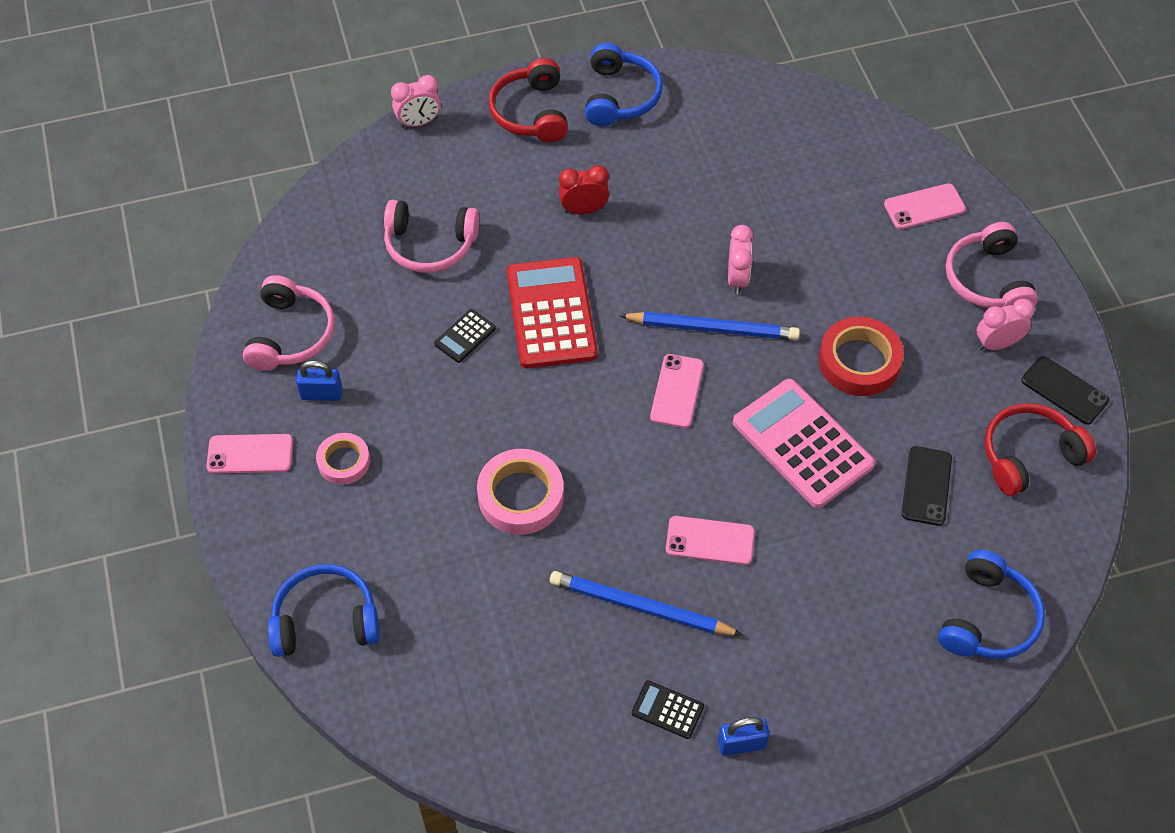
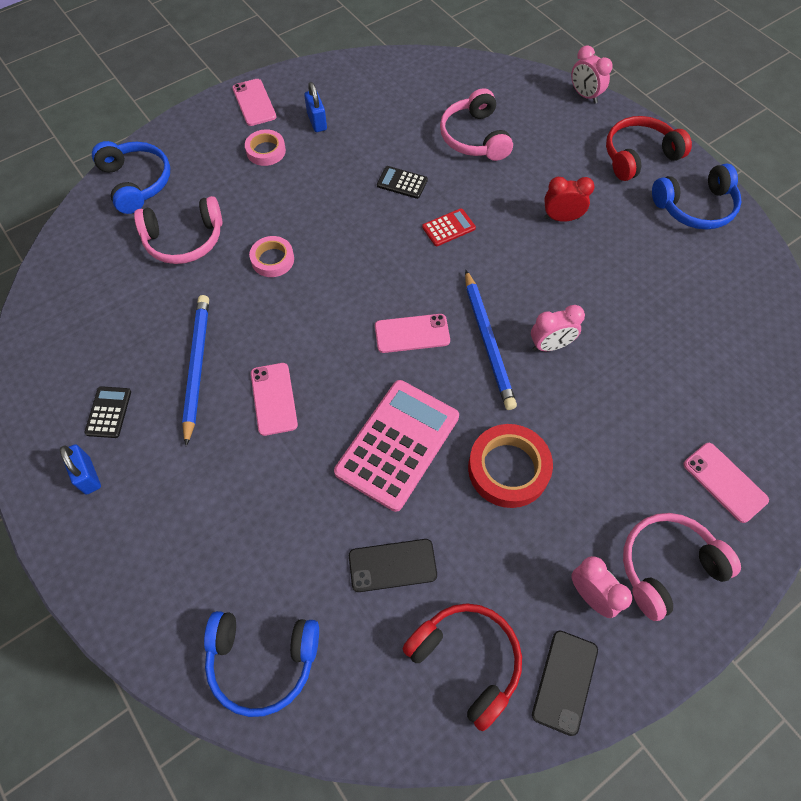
camera: 70 degrees right, 5 degrees up
(290, 334) = (359, 90): pink headphones -> pink headphones (184, 239)
(521, 496) = (272, 259): pink tape -> pink tape, size x0.62
(551, 313) = (448, 228): red calculator -> red calculator, size x0.45
(583, 210) = (561, 218): red clock -> red clock turned 60 degrees counterclockwise

